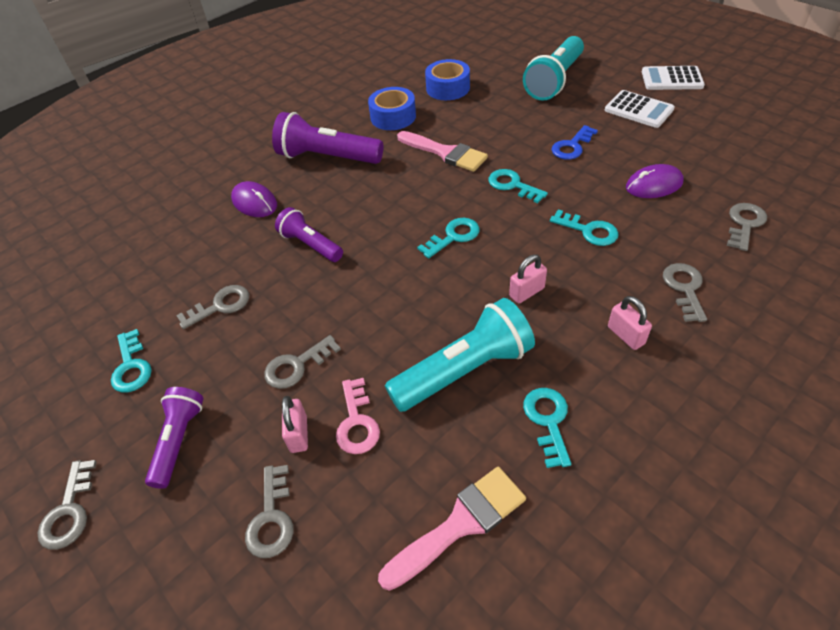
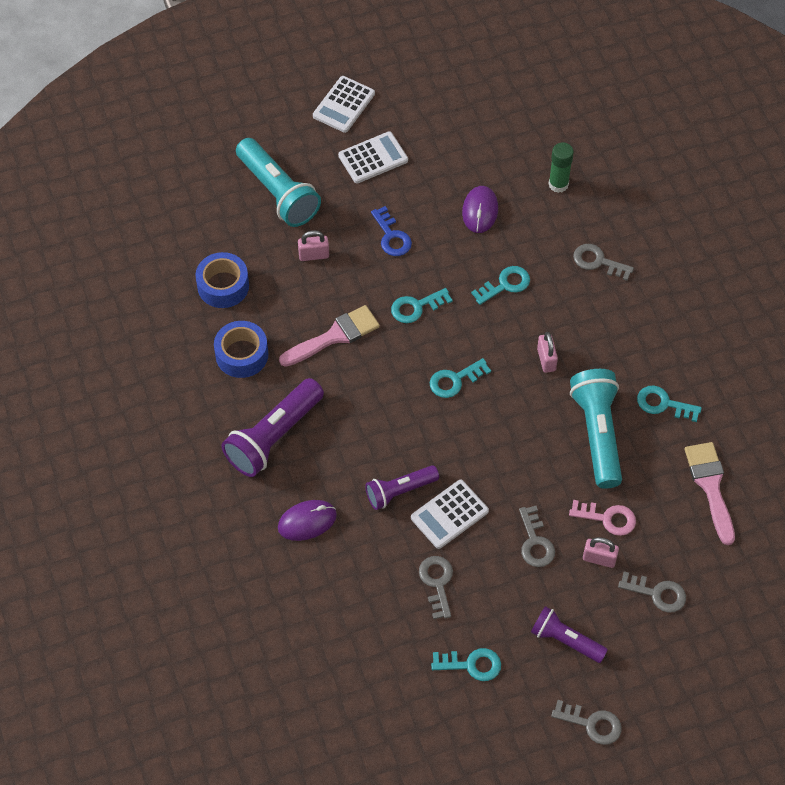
camera: 70 degrees left, 10 degrees up
(301, 287) = (449, 514): none -> white calculator
(453, 236) = (455, 380): turquoise key -> turquoise key turned 105 degrees counterclockwise
(625, 335) = (619, 321): pink padlock -> pink padlock (314, 255)
(744, 224) = (558, 184): grey key -> green glue stick

